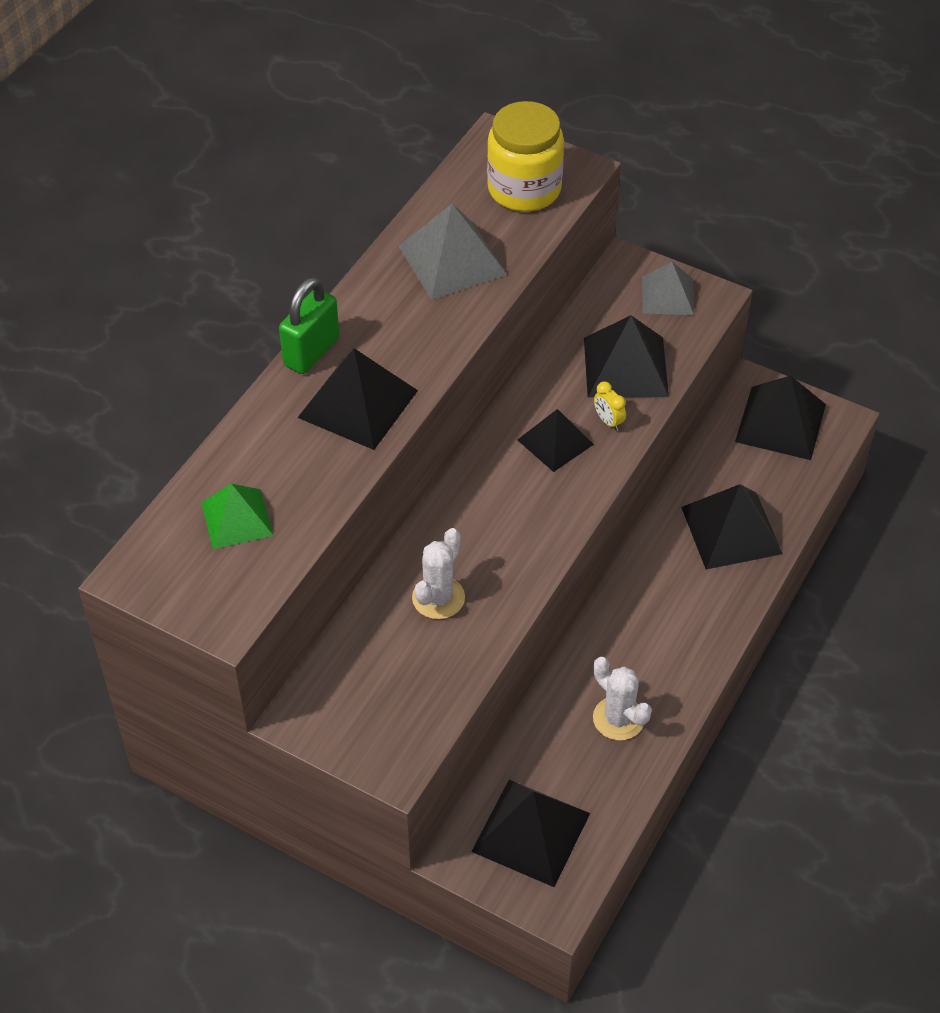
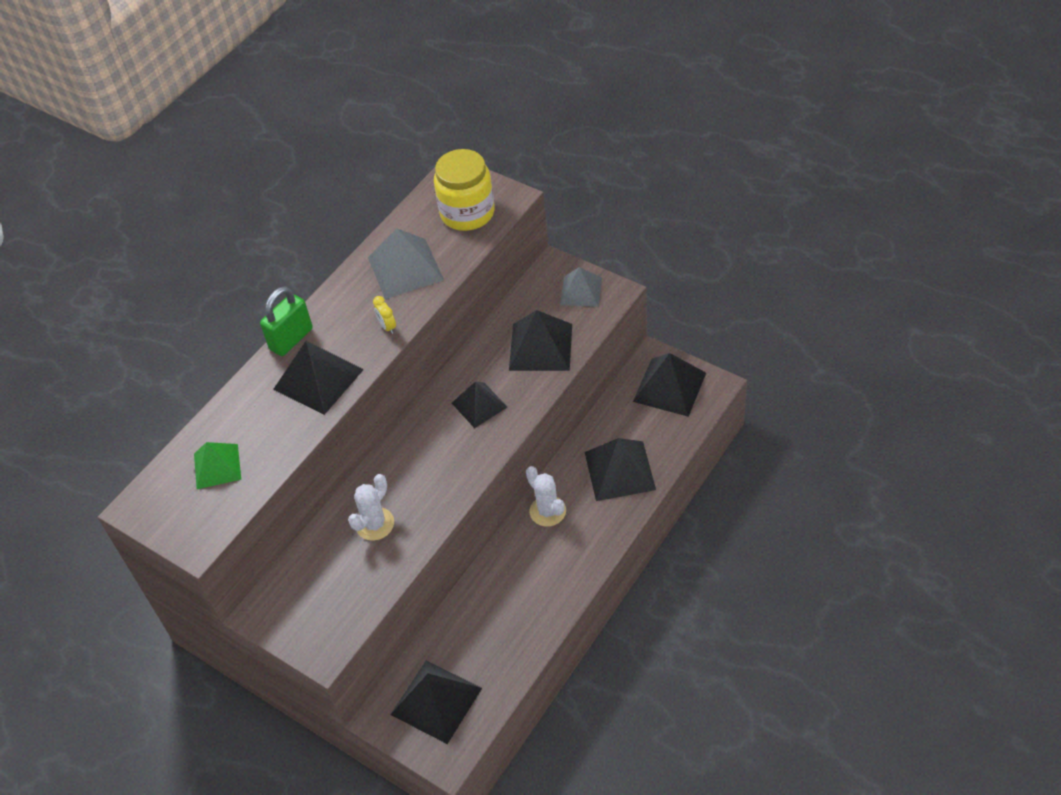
camera: 10 degrees right, 0 degrees up
(608, 421) = (521, 389): yellow clock -> yellow clock (387, 327)
(618, 718) = (513, 615): white cactus -> white cactus (547, 511)

